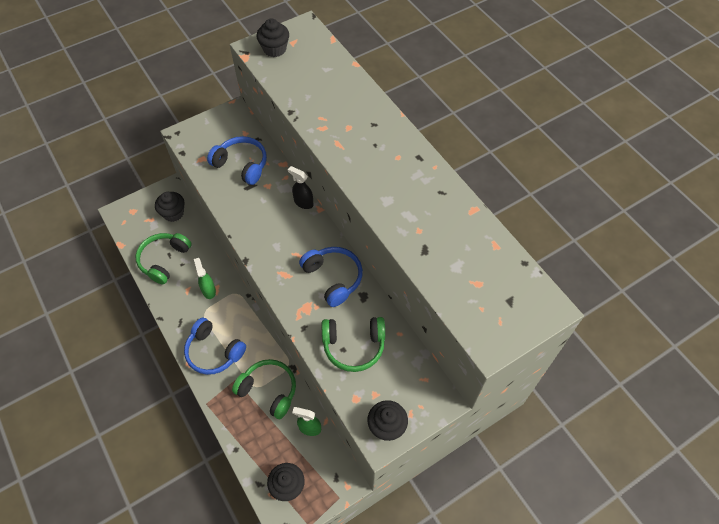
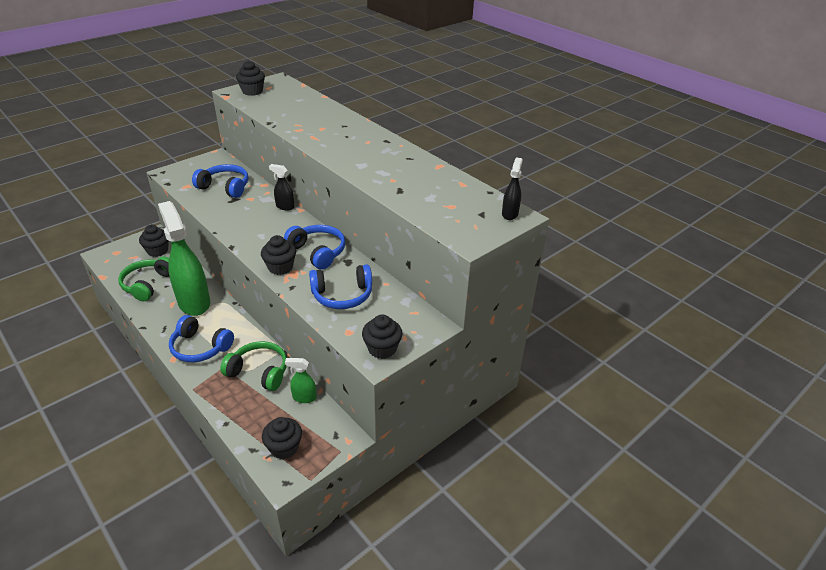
camera: 10 degrees left, 20 degrees down
(209, 290) = (194, 302): green spray bottle -> green spray bottle, size x2.27
(294, 297) = (280, 267): none -> black cupcake
(353, 346) = (342, 295): green headphones -> blue headphones
(541, 304) = (510, 214): none -> black spray bottle

